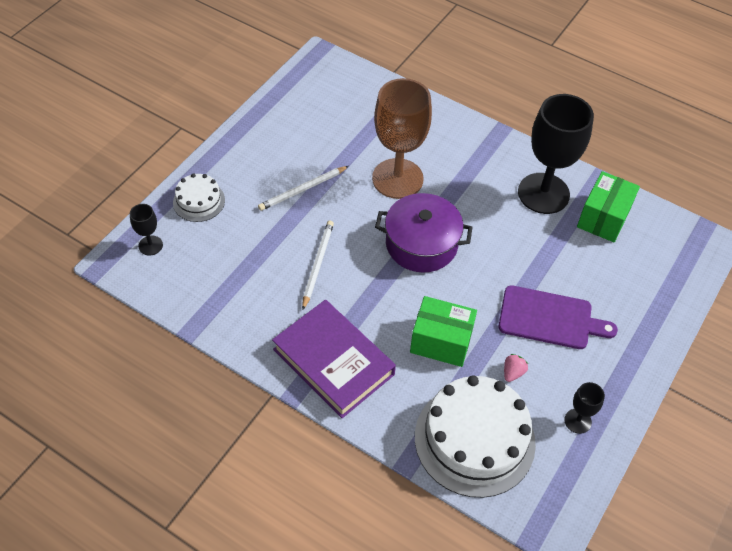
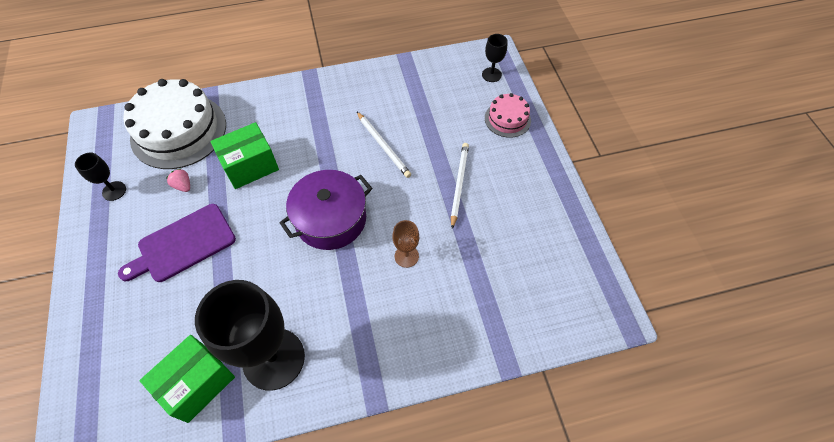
camera: 135 degrees right, 5 degrees up
(199, 201) = (507, 119): white cake -> pink cake
(333, 362) = (306, 104): purple book -> none
(397, 178) = (406, 256): brown goblet -> brown goblet, size x0.44
(513, 372) = (183, 186): pink strawberry -> pink strawberry turned 150 degrees clockwise
(603, 218) = (197, 383): green box -> green box turned 60 degrees clockwise

